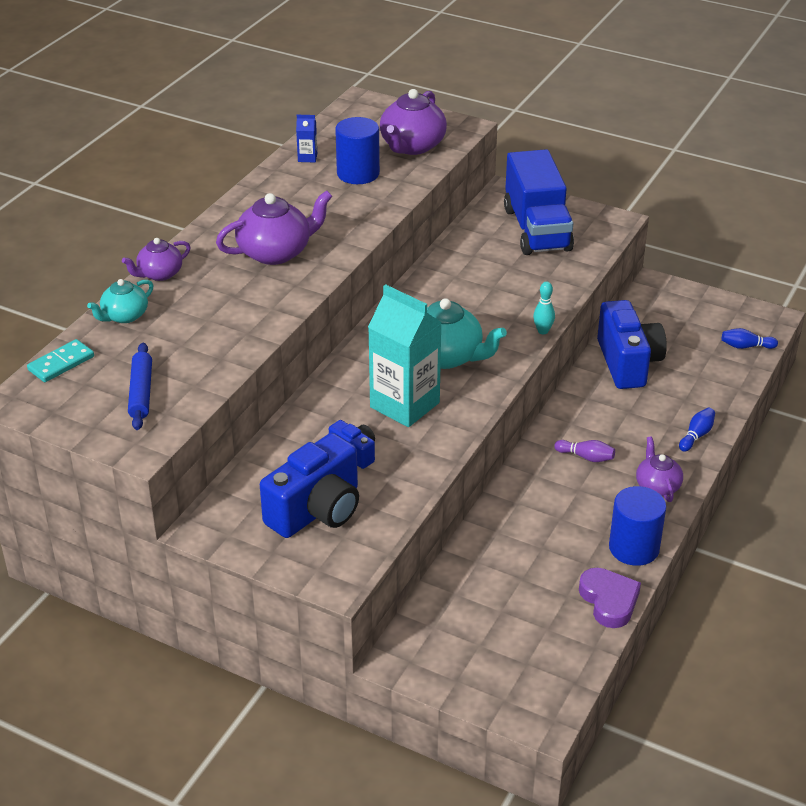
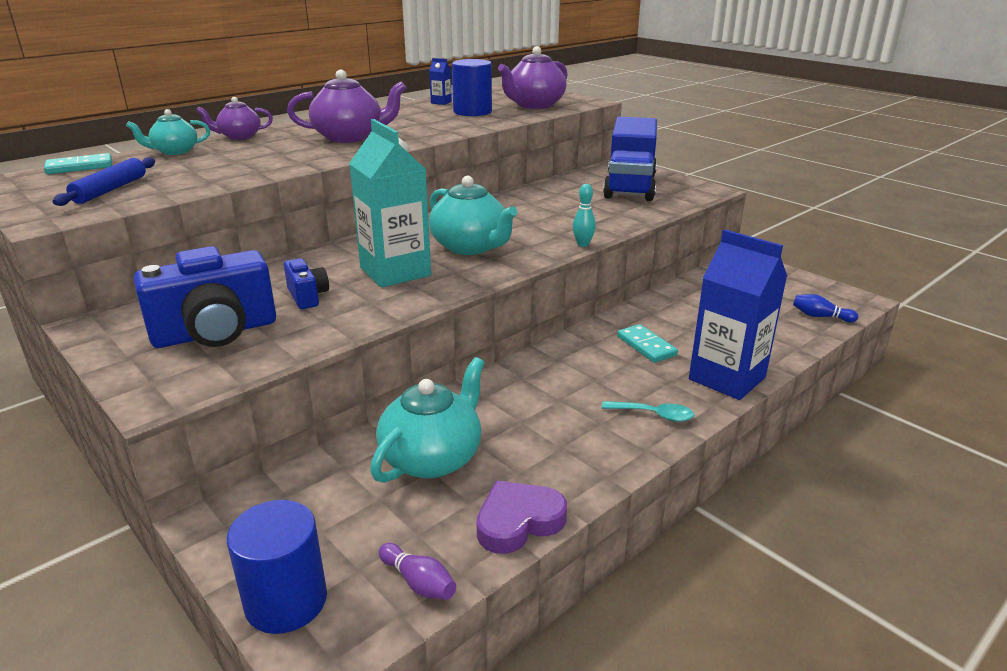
camera: 20 degrees right, 10 degrees down
(516, 568) = (432, 458): none -> turquoise teapot
(586, 457) = (588, 373): purple bowling pin -> purple bowling pin (418, 582)
(609, 601) = (518, 521): purple heart -> purple heart turned 120 degrees counterclockwise
(618, 415) = (646, 346): none -> turquoise domino
(628, 363) = (682, 308): blue camera -> none
(634, 548) = (588, 470): blue cylinder -> blue cylinder (286, 601)
(657, 486) = (654, 415): purple teapot -> turquoise spoon
(696, 435) = (727, 378): blue bowling pin -> blue carton

